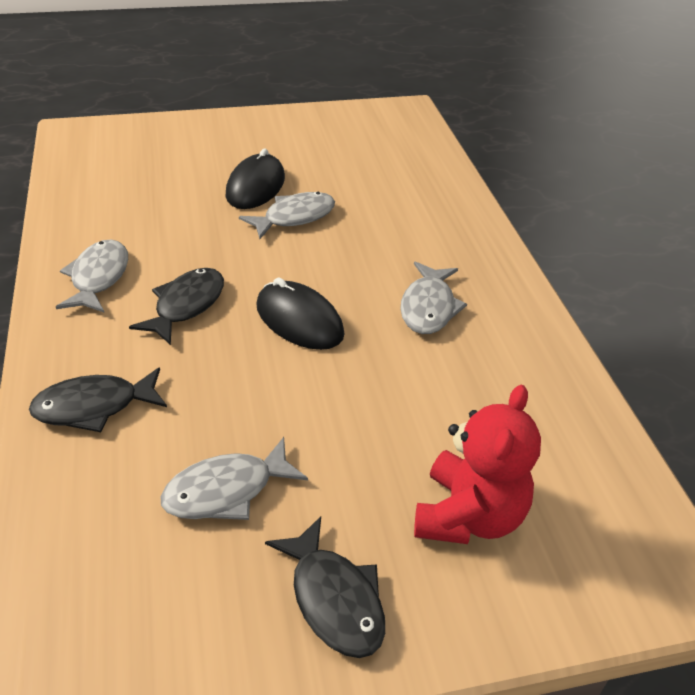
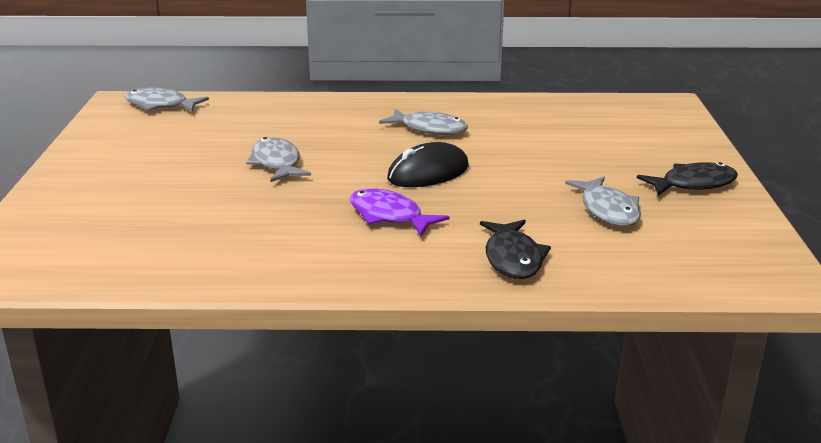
camera: 75 degrees left, 15 degrees down
(98, 277) = (325, 256): grey fish -> grey fish (160, 105)
(186, 305) = (389, 216): black fish -> purple fish
(255, 187) = (210, 176): black mouse -> none
(468, 516) = (630, 143): red teddy bear -> none

